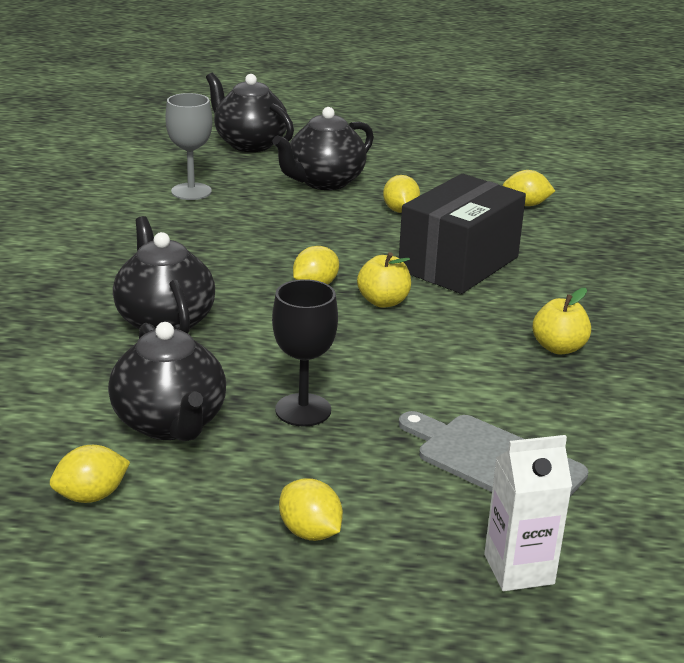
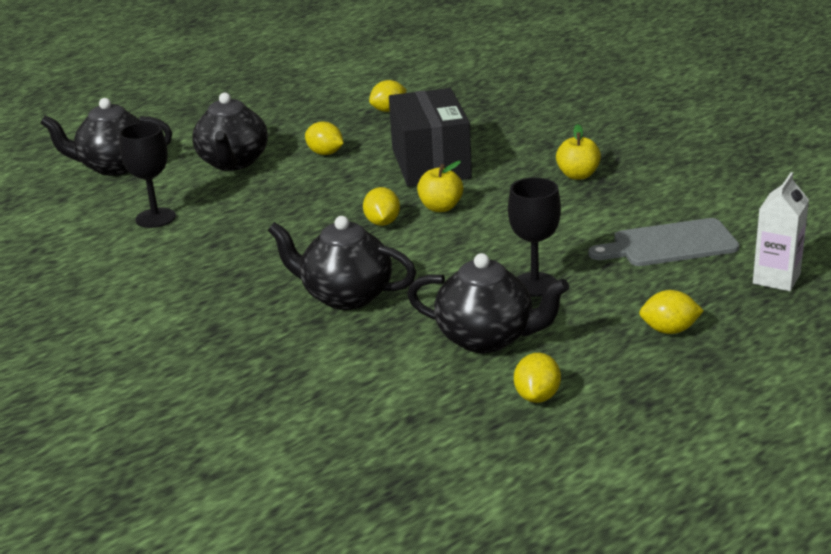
camera: 45 degrees left, 0 degrees up
(191, 191) = (155, 218): grey goblet -> black goblet

